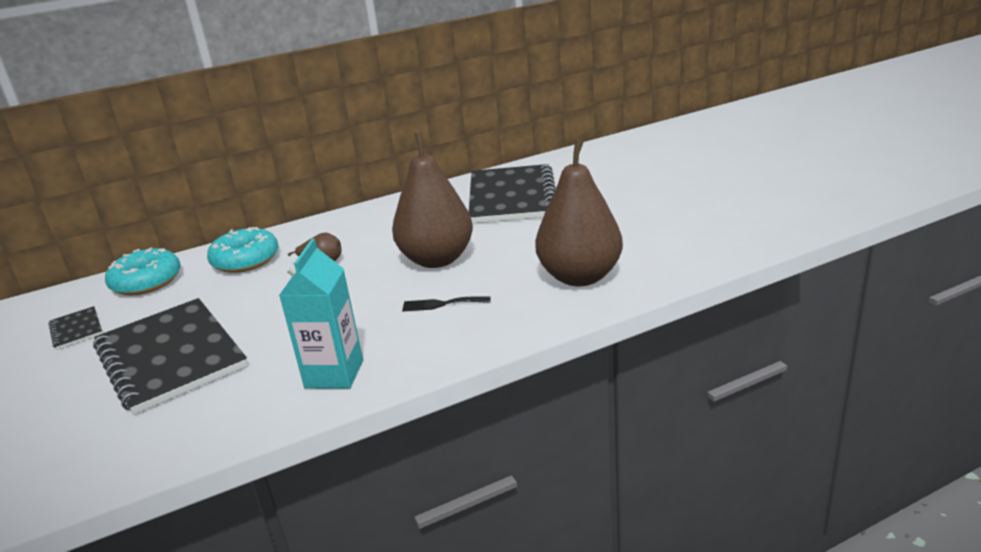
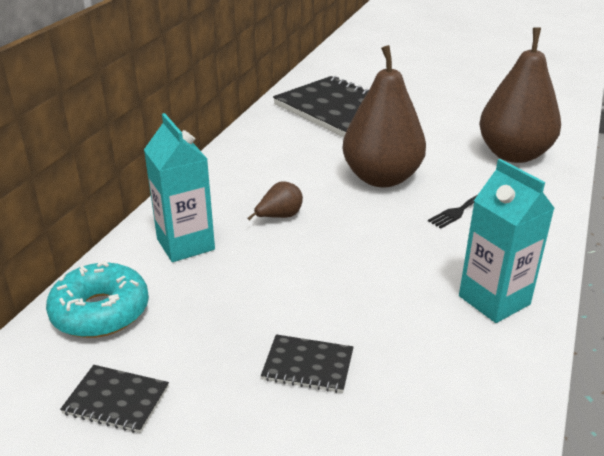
camera: 45 degrees left, 5 degrees up
(171, 357) = (308, 365): black notebook -> black notebook, size x0.42
(246, 260) = (185, 244): turquoise donut -> turquoise carton

